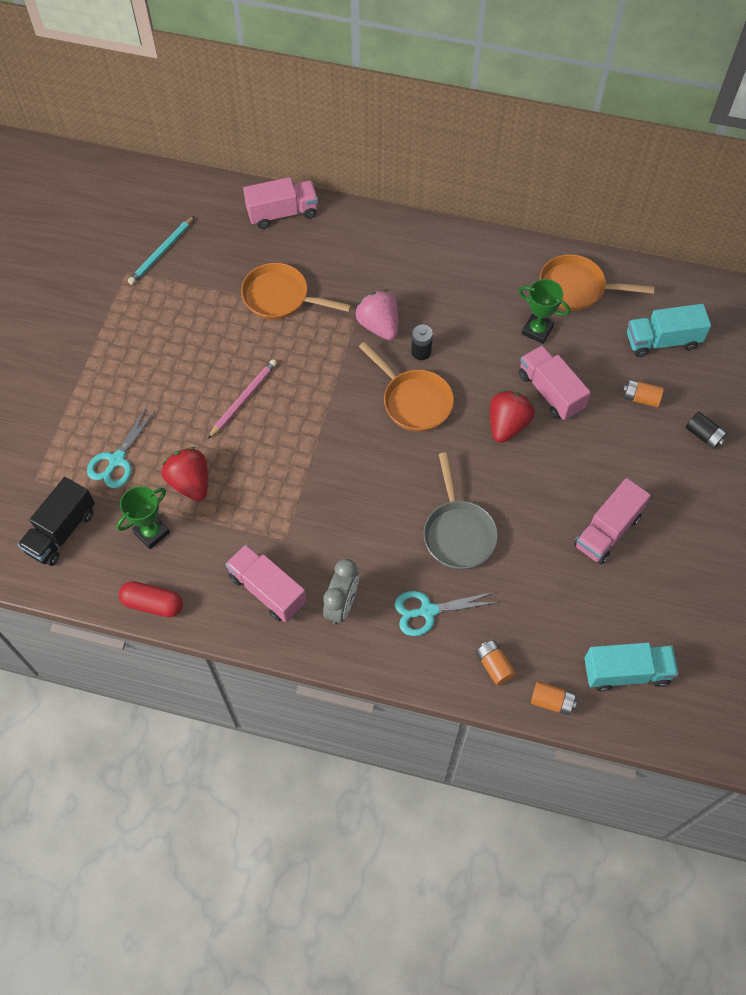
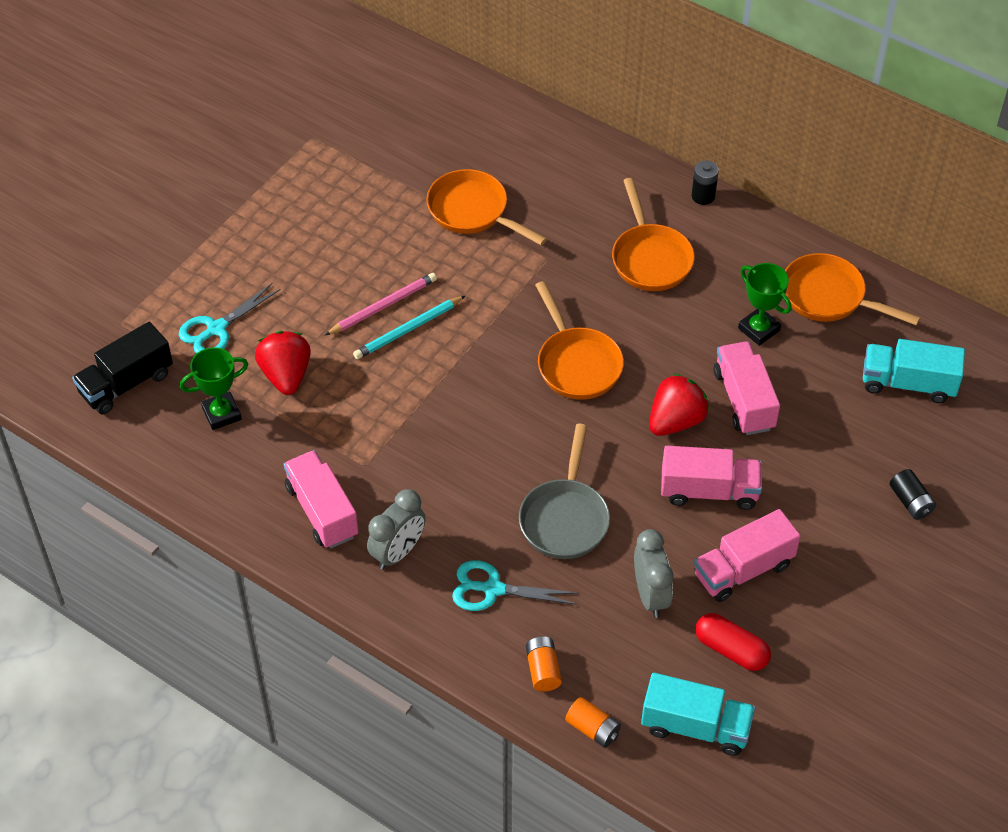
camera: 20 degrees right, 10 degrees down
(153, 604) = (191, 486): red capsule -> red capsule (731, 650)
(162, 252) = (359, 128): turquoise pencil -> turquoise pencil (408, 330)
(282, 213) = (514, 122): pink truck -> pink truck (709, 491)
(379, 325) = (572, 272): pink strawberry -> none
(421, 352) = (609, 314): black battery -> black battery (703, 196)
(432, 296) = (650, 258): none -> orange pan
(548, 575) = (650, 595): none -> grey clock
(640, 398) = (851, 439): orange battery -> none

